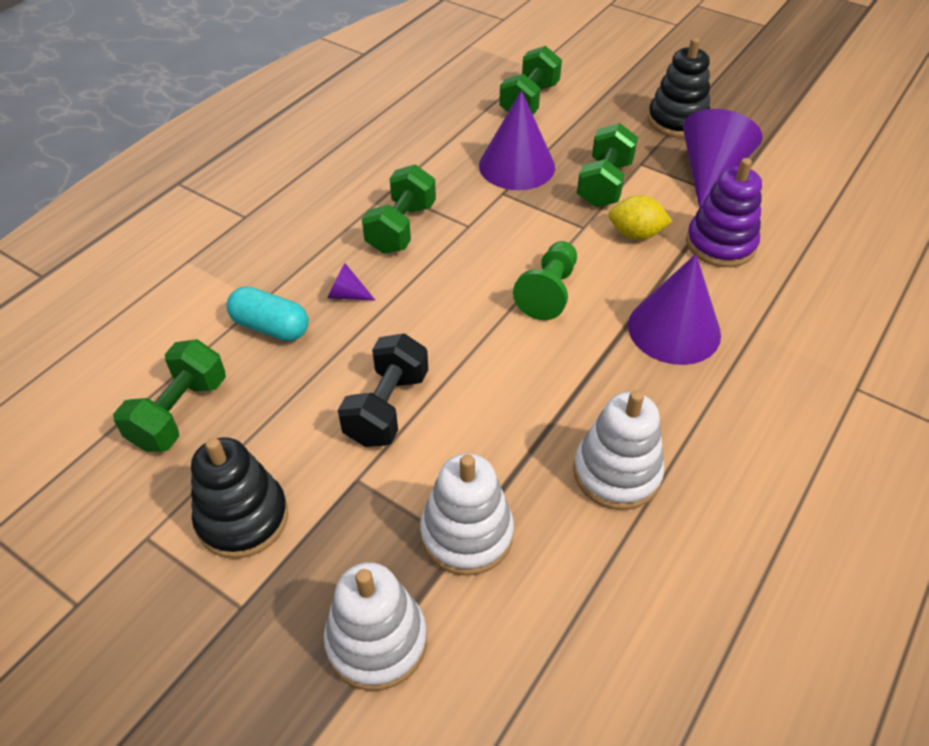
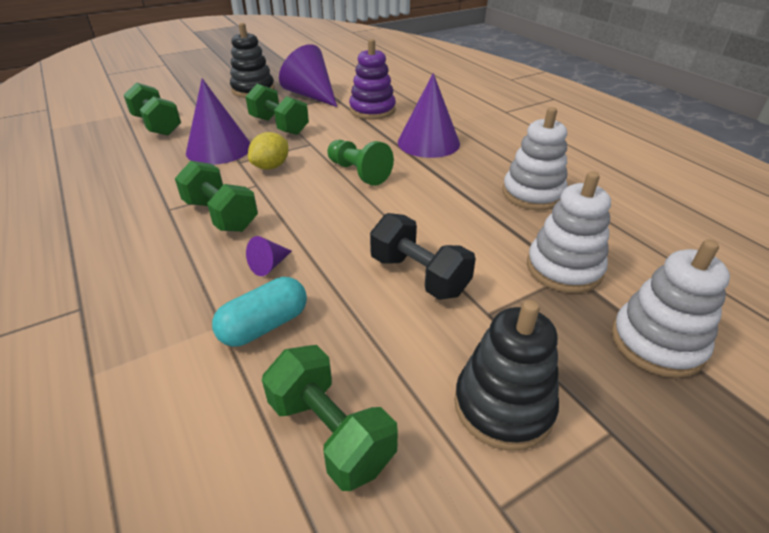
camera: 65 degrees left, 10 degrees down
(635, 234) = (337, 130): yellow lemon -> yellow lemon (271, 166)

